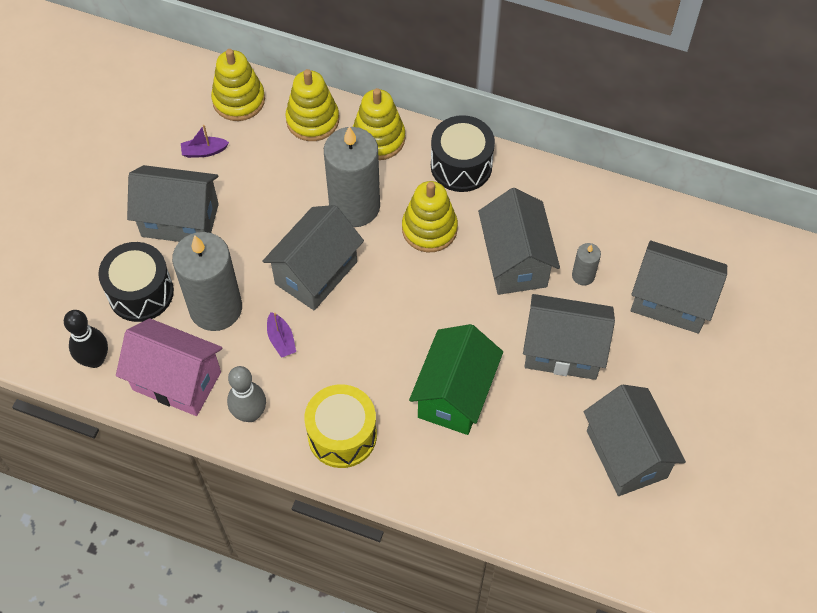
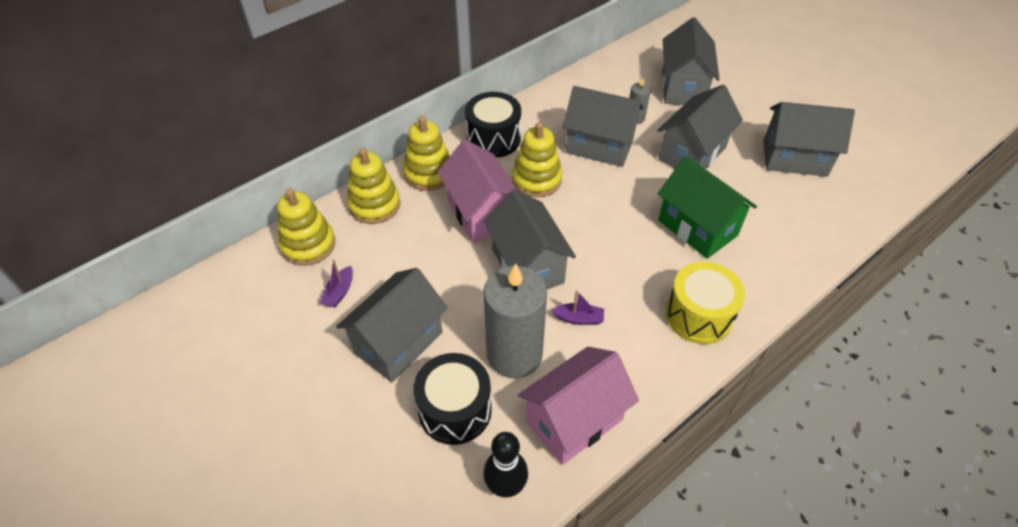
camera: 60 degrees left, 10 degrees down
(250, 413) = (642, 374): grey bowling pin -> none
(354, 206) = (481, 214): grey candle -> pink house
(671, 301) = (683, 87): grey house -> grey house turned 45 degrees counterclockwise

